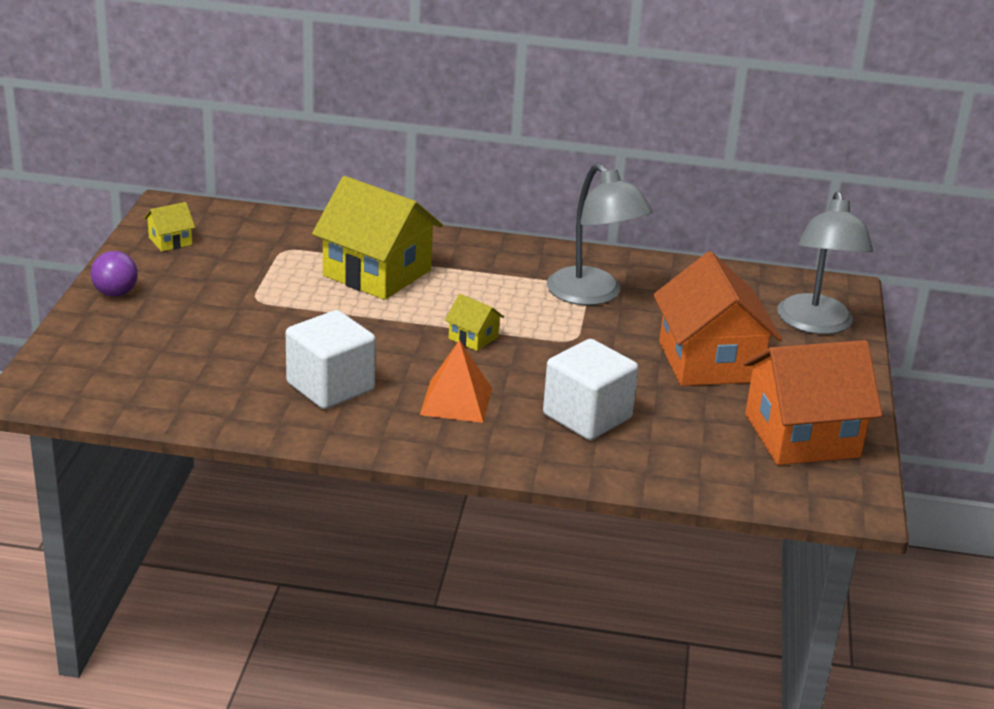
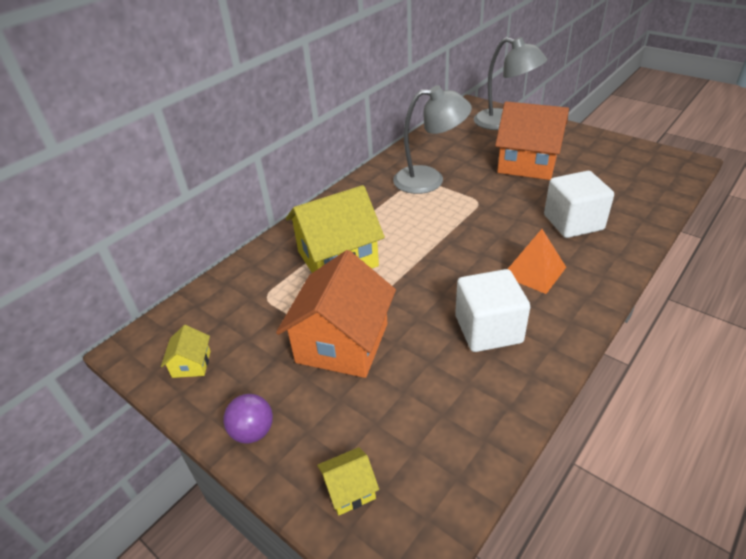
camera: 55 degrees left, 10 degrees up
(473, 338) = (454, 240): yellow house -> yellow house (349, 489)
(802, 436) = (616, 158): orange house -> orange house (342, 343)

